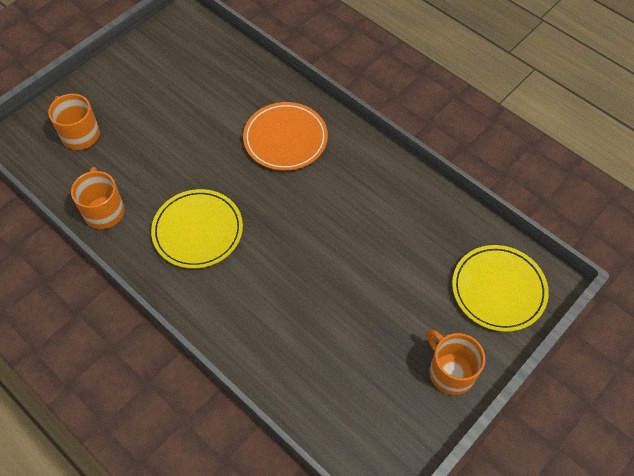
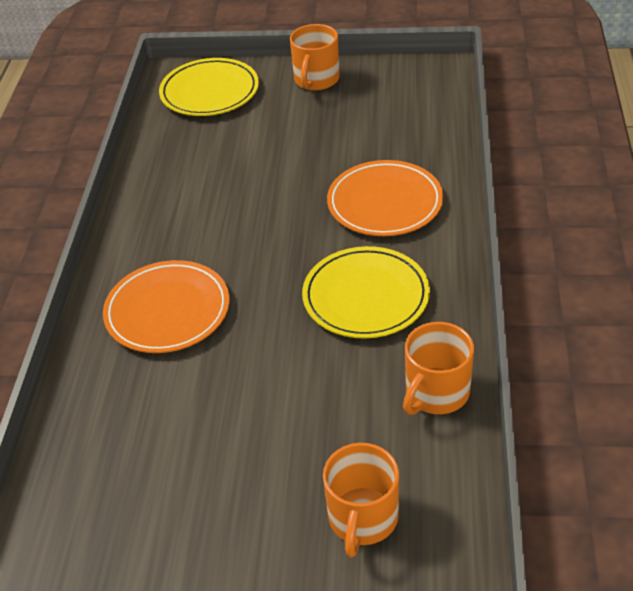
camera: 125 degrees left, 15 degrees down
(263, 302) = (385, 203): none -> orange plate

